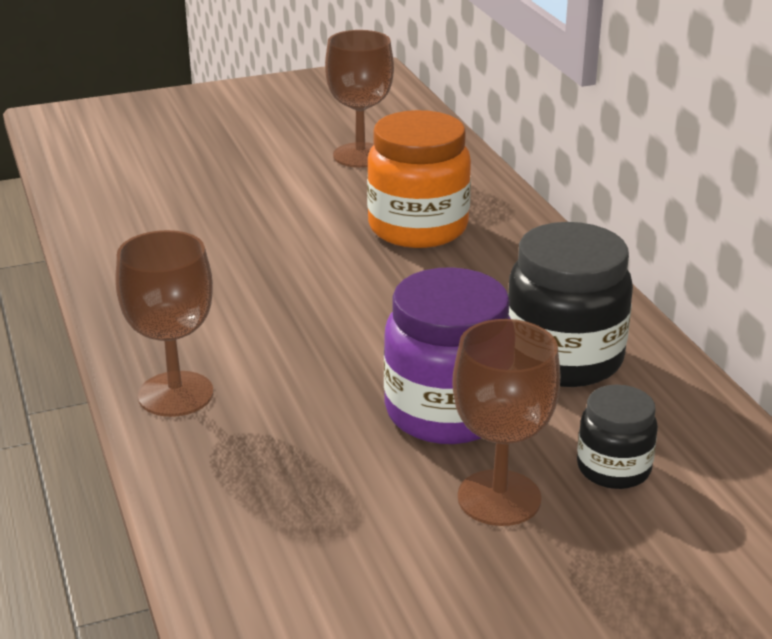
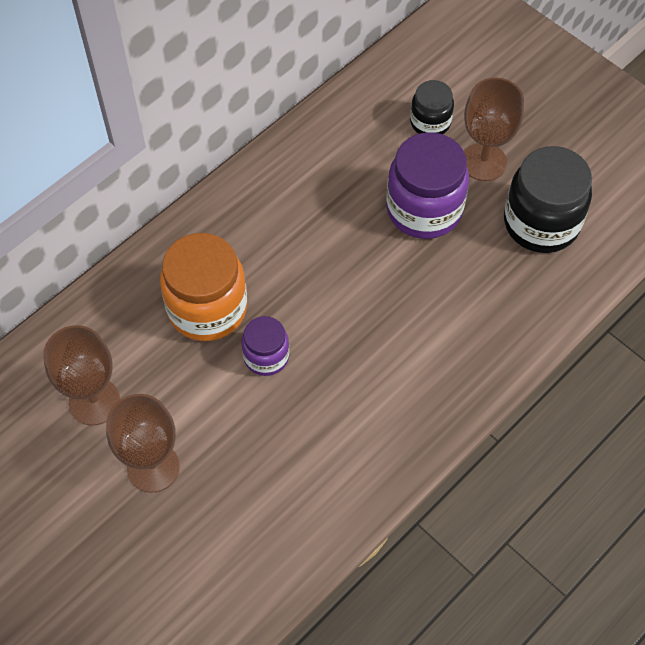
camera: 115 degrees left, 30 degrees up
(175, 394) = (489, 353): brown goblet -> brown goblet (153, 467)
(324, 247) = (266, 357): none -> purple jar
(564, 358) = (337, 171): black jar -> black jar (541, 223)

